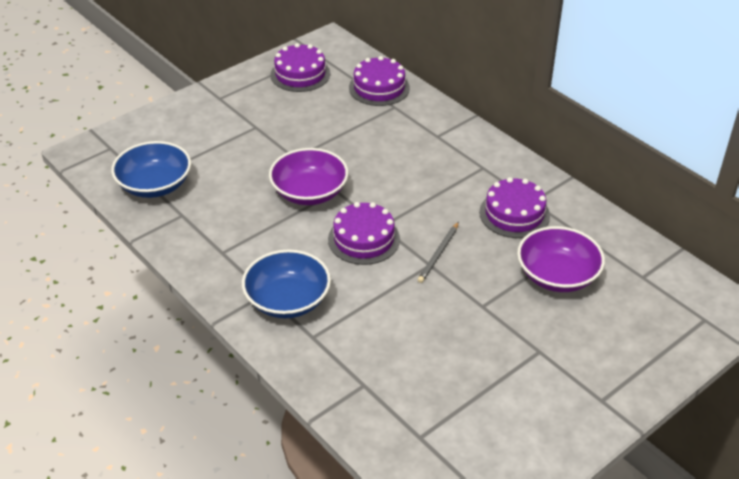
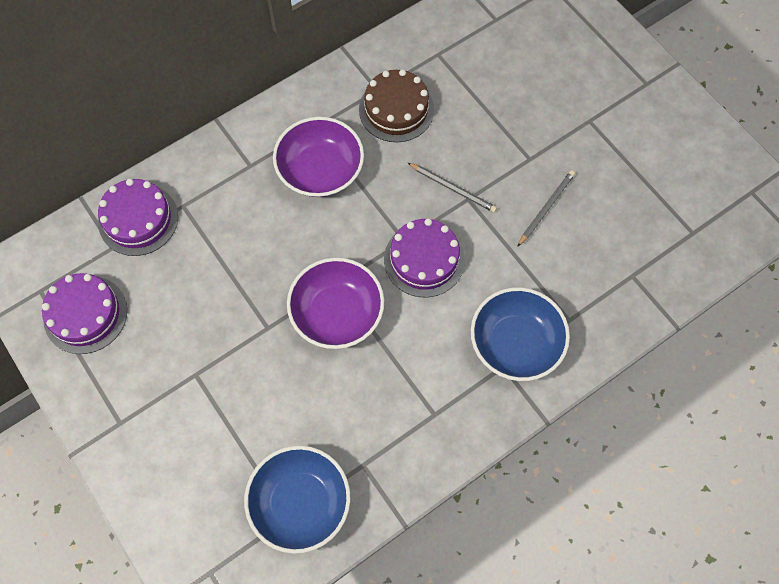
camera: 85 degrees left, 25 degrees up
(429, 319) = (546, 208): none -> grey pencil
(514, 214) = (396, 109): purple cake -> brown cake
(557, 275) = (491, 88): purple bowl -> purple bowl (320, 170)

